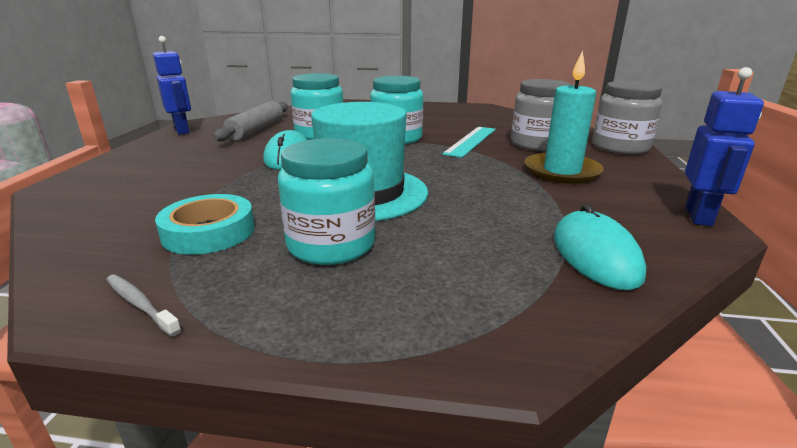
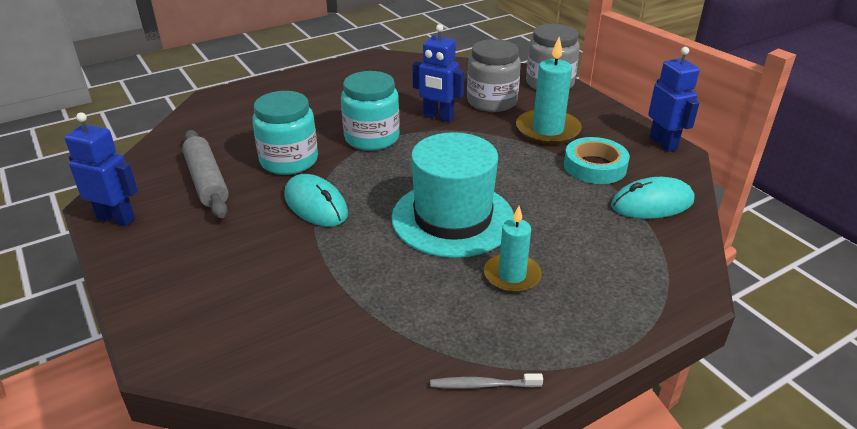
camera: 40 degrees left, 10 degrees up
(209, 232) = (412, 313): turquoise tape -> turquoise tape (595, 166)
(331, 245) = (512, 275): turquoise jar -> turquoise candle
(470, 141) = (438, 117): turquoise ruler -> blue robot
(595, 255) = (652, 203): turquoise mouse -> turquoise mouse turned 60 degrees counterclockwise

